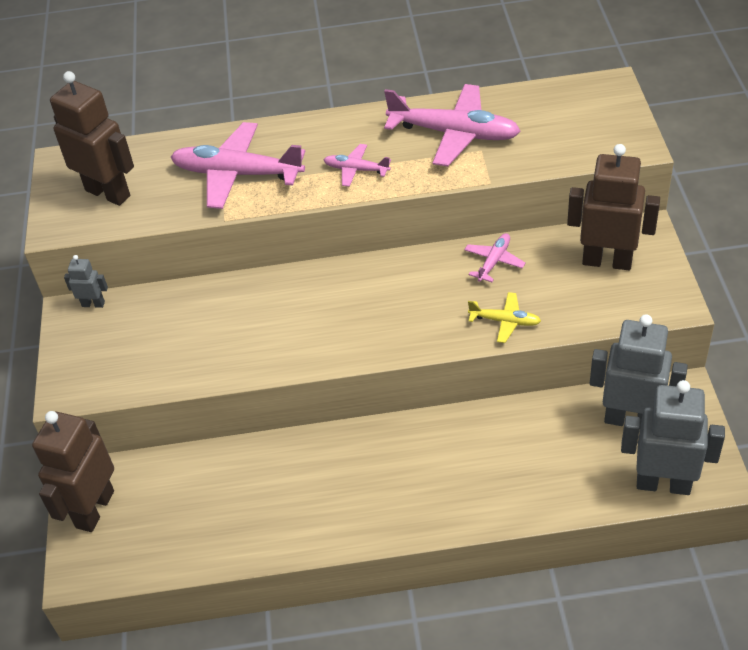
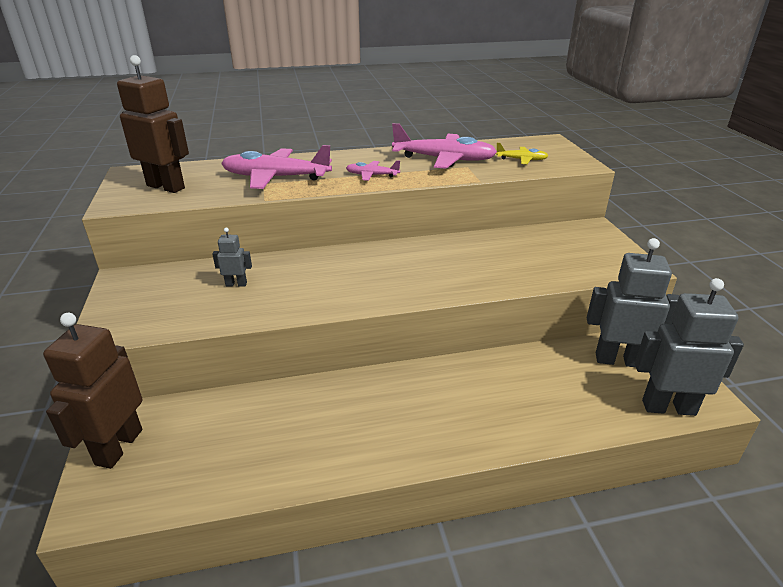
camera: 10 degrees left, 15 degrees down
(93, 304) = (143, 272): grey robot -> grey robot (236, 284)
(494, 262) = (484, 244): pink plane -> none
(505, 321) = (504, 278): yellow plane -> yellow plane (521, 160)
(607, 261) = (573, 243): brown robot -> none

